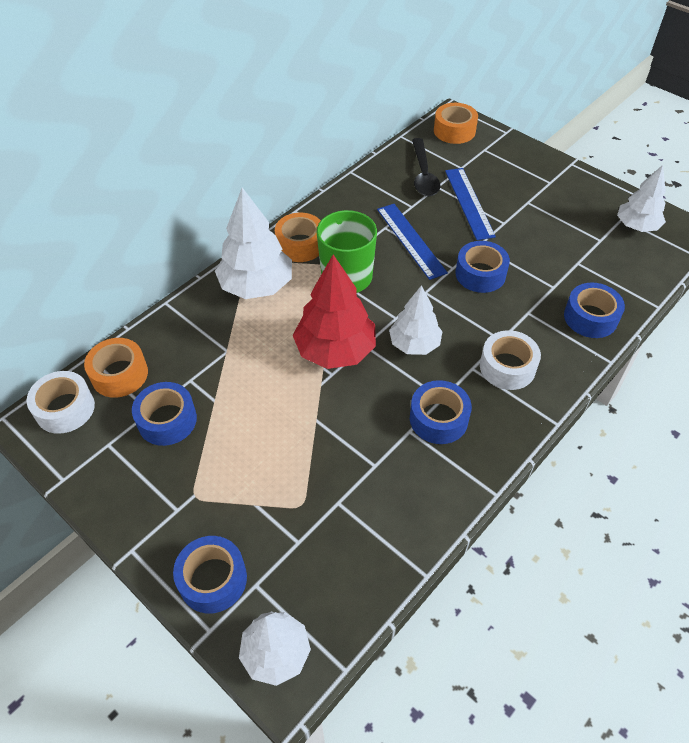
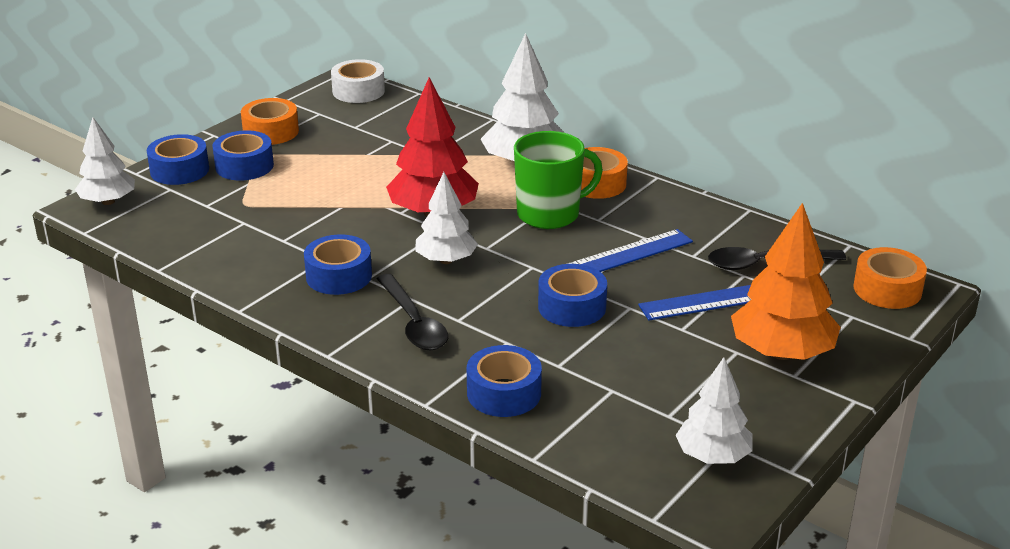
camera: 85 degrees right, 20 degrees down
(119, 374) = (397, 108): orange tape -> orange tape (271, 132)
(167, 420) = (344, 135): blue tape -> blue tape (244, 166)
(507, 367) = (413, 323): white tape -> black spoon
(527, 183) = (781, 353): none -> orange tree

